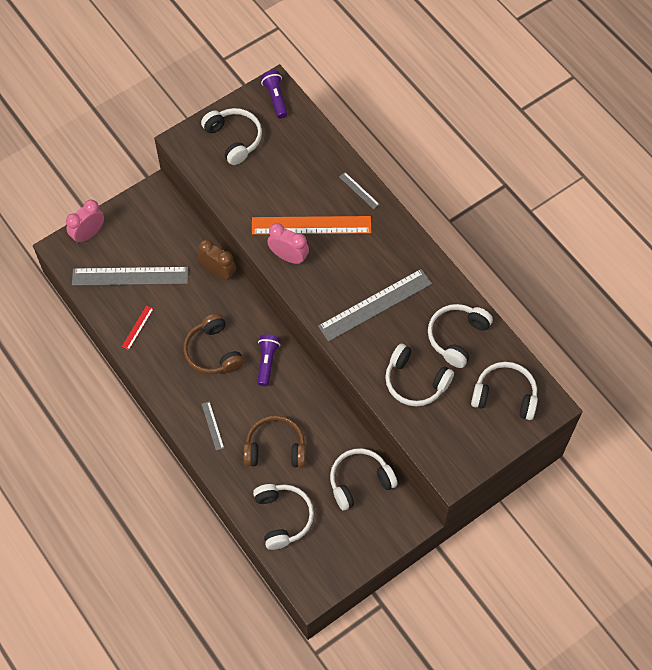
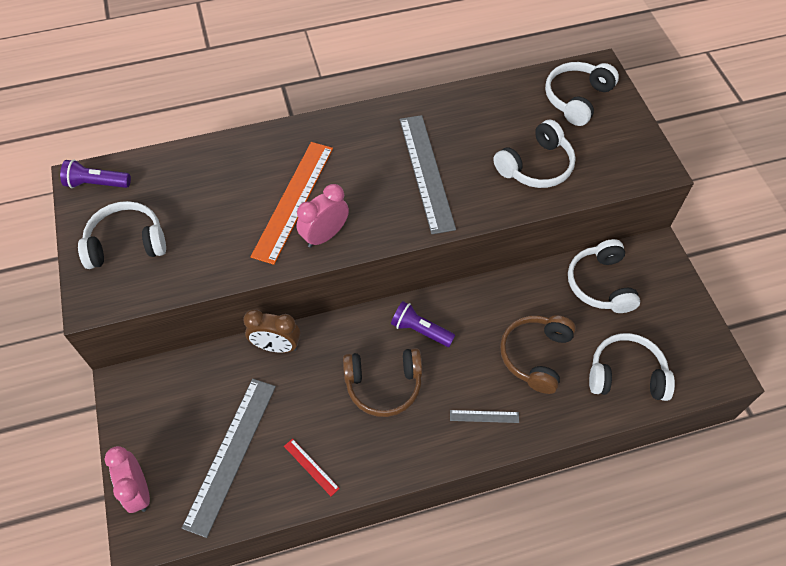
camera: 70 degrees left, 5 degrees down
(218, 272) = (276, 346): brown clock -> brown clock turned 135 degrees counterclockwise
(359, 190) = (271, 142): grey ruler -> none
(457, 337) = (494, 115): white headphones -> none

